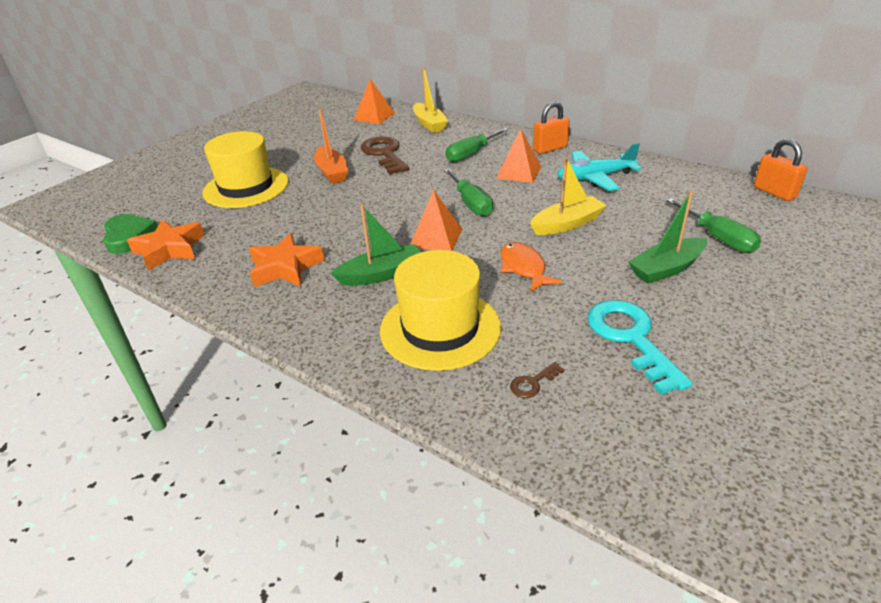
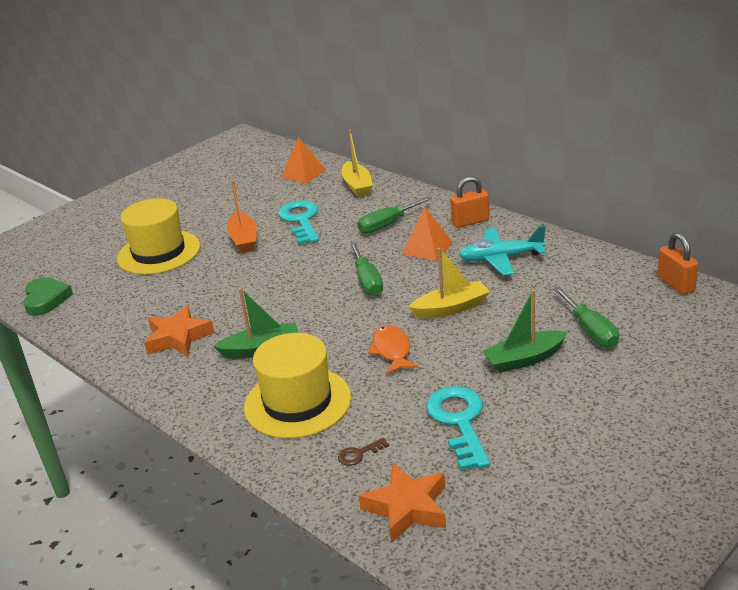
camera: 10 degrees right, 5 degrees down
(169, 249) = (80, 314): orange star -> orange star (407, 508)
(384, 154) = (301, 220): brown key -> turquoise key
(436, 238) = (322, 316): orange pyramid -> none

